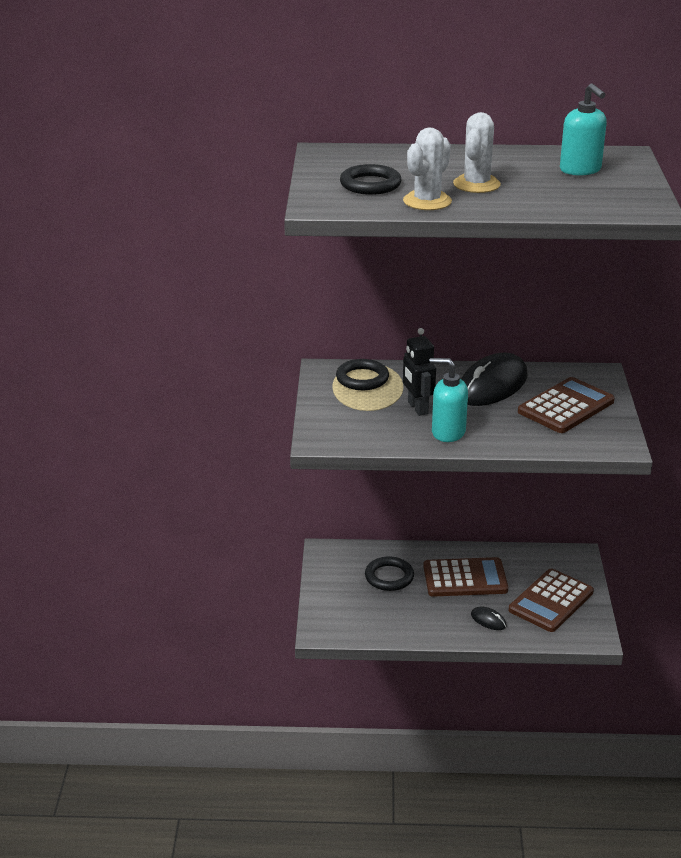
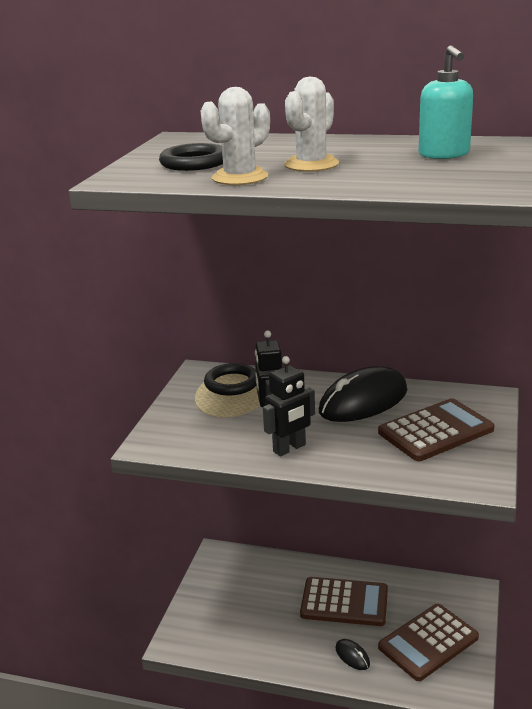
camera: 15 degrees right, 5 degrees down
(389, 577) = (267, 590): black ring -> none
(448, 432) = (289, 448): turquoise soap dispenser -> black robot

